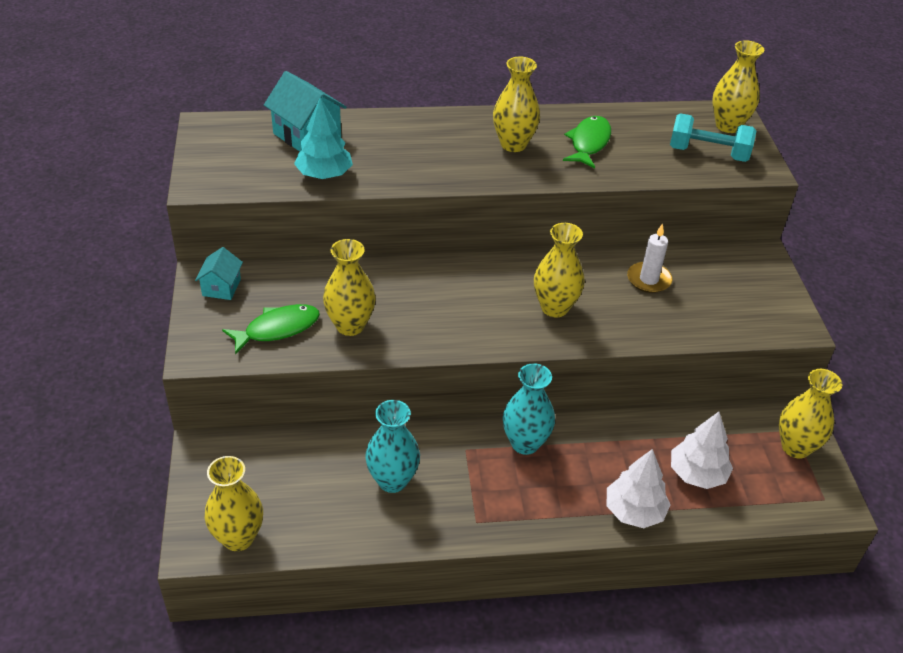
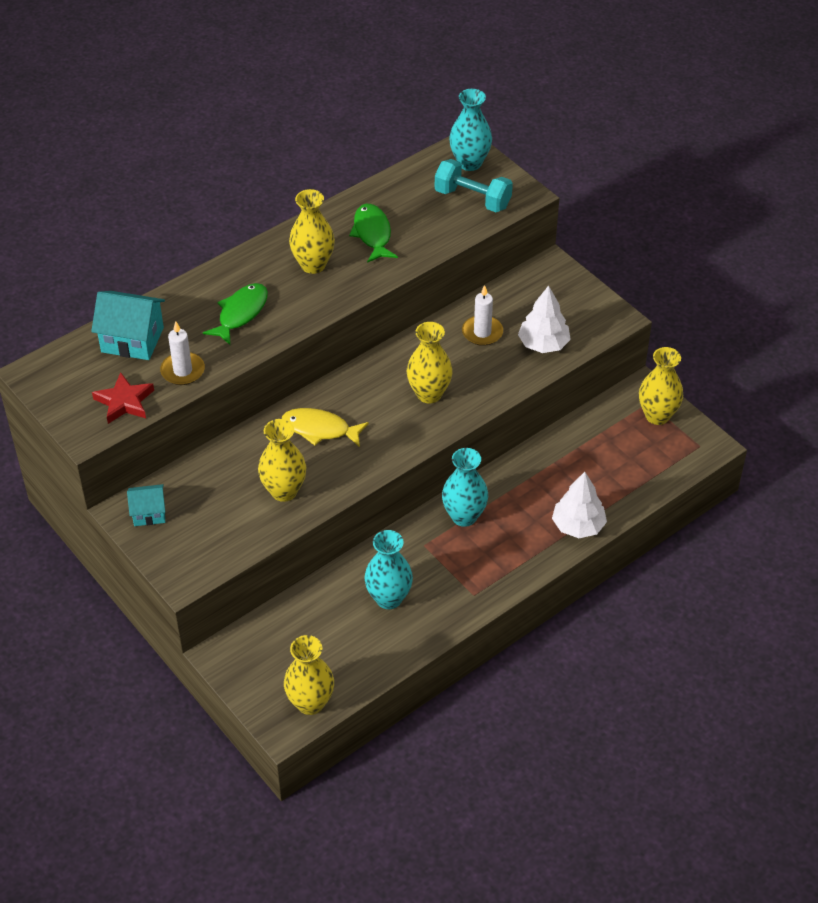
camera: 30 degrees left, 5 degrees up
(221, 287) = (149, 513): turquoise house -> turquoise house turned 75 degrees counterclockwise
(253, 176) = (124, 402): none -> red star
(277, 329) = (229, 524): green fish -> green fish (241, 313)
(324, 175) = (183, 371): turquoise tree -> white candle
(428, 290) = (320, 429): none -> yellow fish
(697, 474) = (602, 473): white tree -> white tree (543, 344)
(708, 153) = (472, 199): turquoise dumbbell -> turquoise dumbbell turned 45 degrees clockwise
(728, 126) = (469, 163): yellow vase -> turquoise vase

